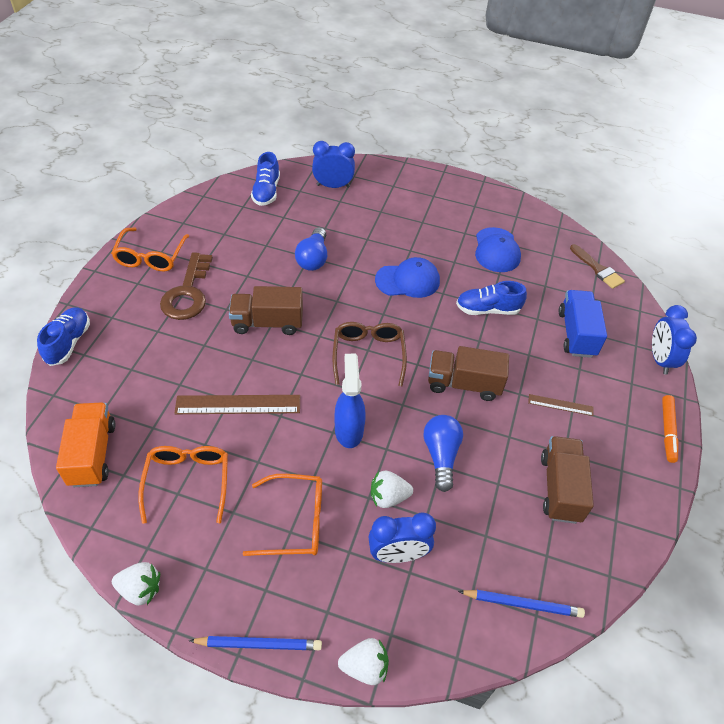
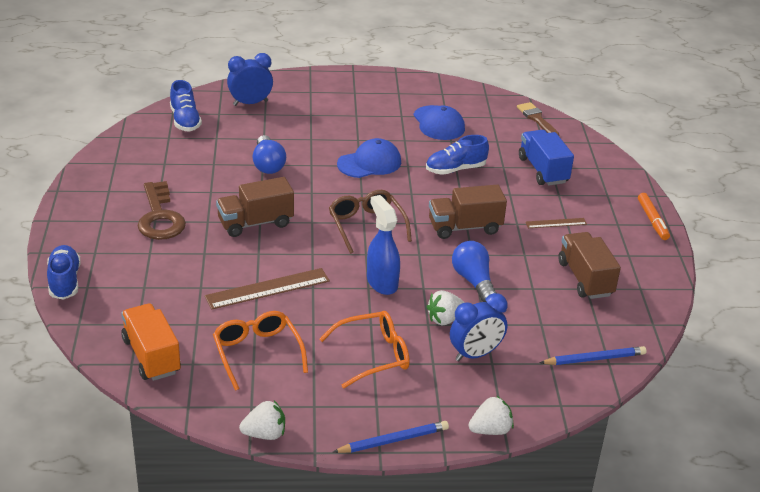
camera: 20 degrees left, 15 degrees down
(150, 257) = (100, 197): orange glasses -> none
(598, 269) = (537, 119): brown brush -> brown brush turned 150 degrees counterclockwise
(659, 359) = (622, 173): blue clock -> none

